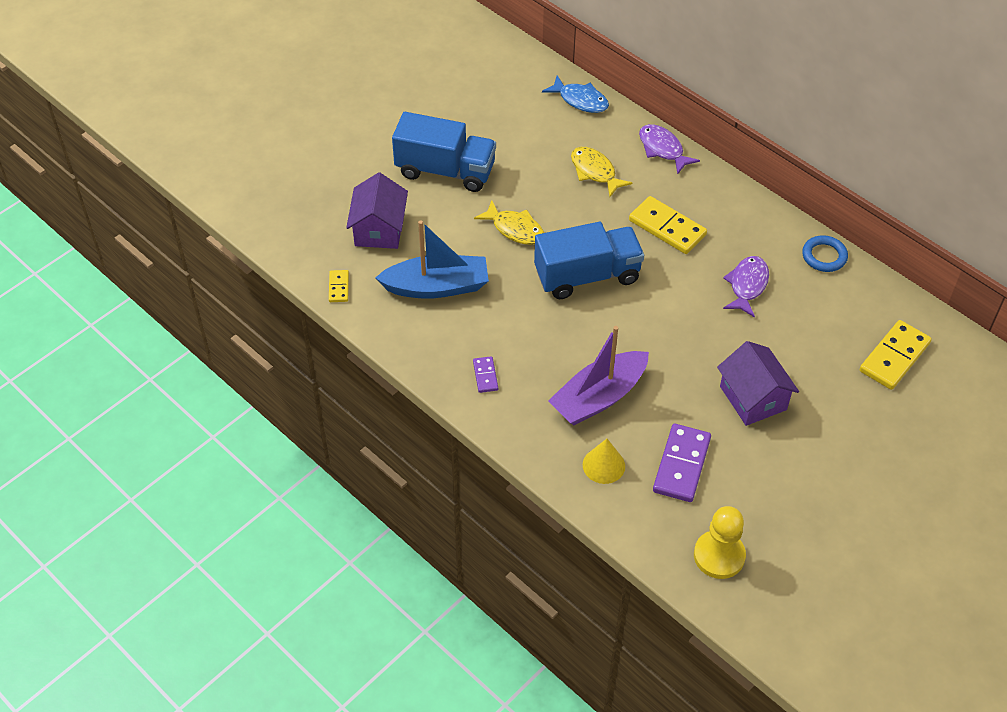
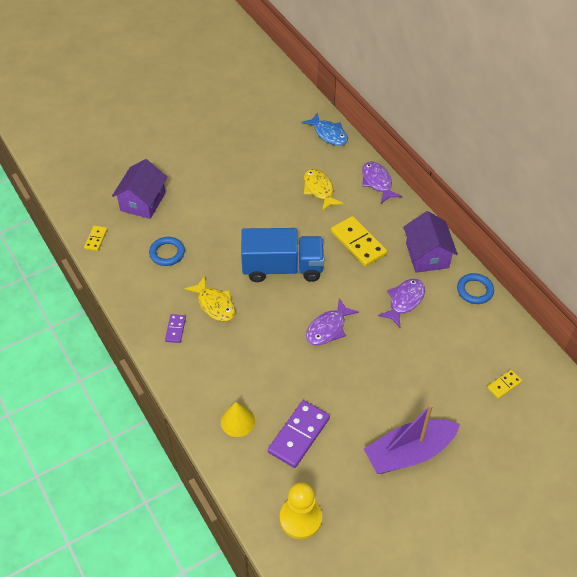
camera: 15 degrees right, 0 degrees up
(437, 286) = (167, 253): blue boat -> blue ring
(445, 170) = (208, 168): blue truck -> none
(515, 229) = (242, 221): yellow fish -> yellow fish (214, 304)
(599, 397) = (255, 365): purple boat -> purple boat (409, 453)
(669, 336) = (328, 328): none -> purple fish
(753, 398) = (376, 393): purple house -> purple house (427, 255)
(894, 357) = (504, 385): yellow domino -> yellow domino, size x0.52

